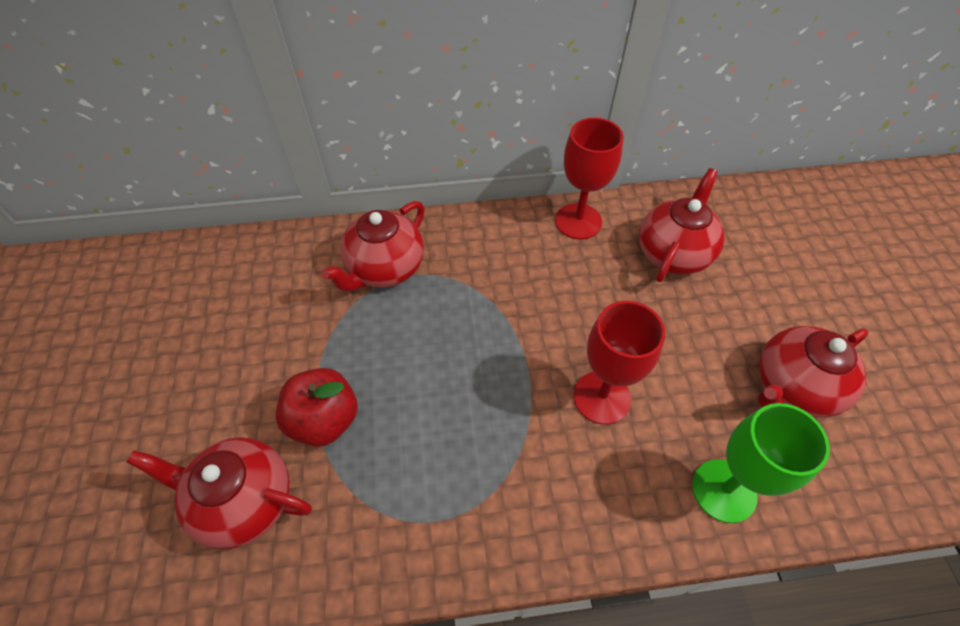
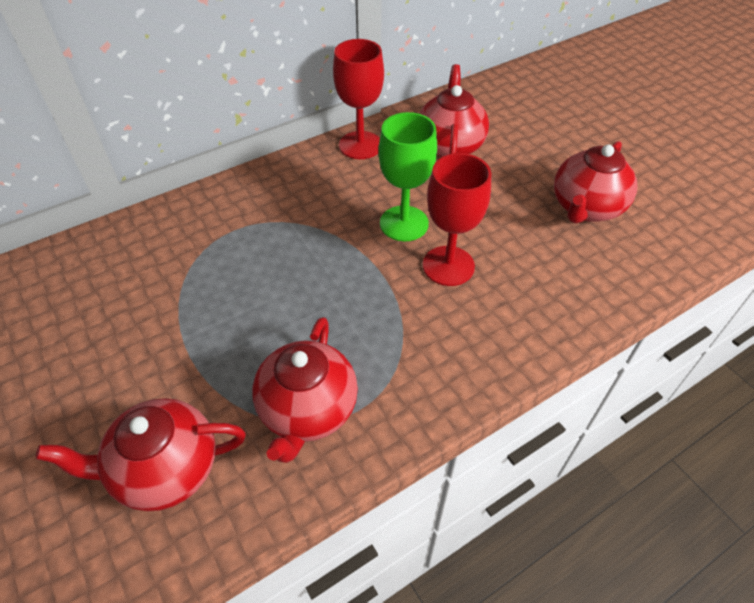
camera: 25 degrees left, 5 degrees down
(324, 420) = (211, 373): red apple -> none
(384, 268) = (203, 234): red teapot -> red teapot (307, 410)
(724, 490) = (574, 295): green goblet -> green goblet (404, 223)

